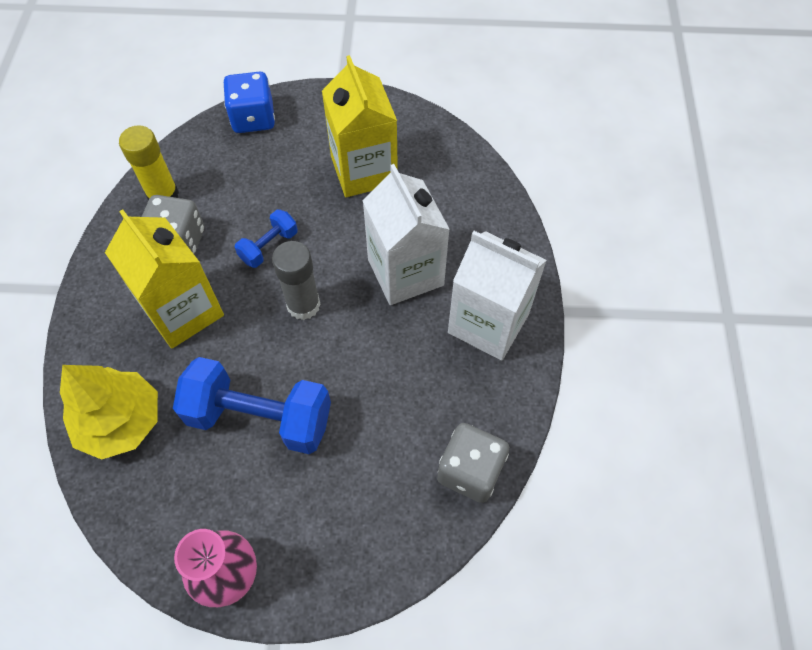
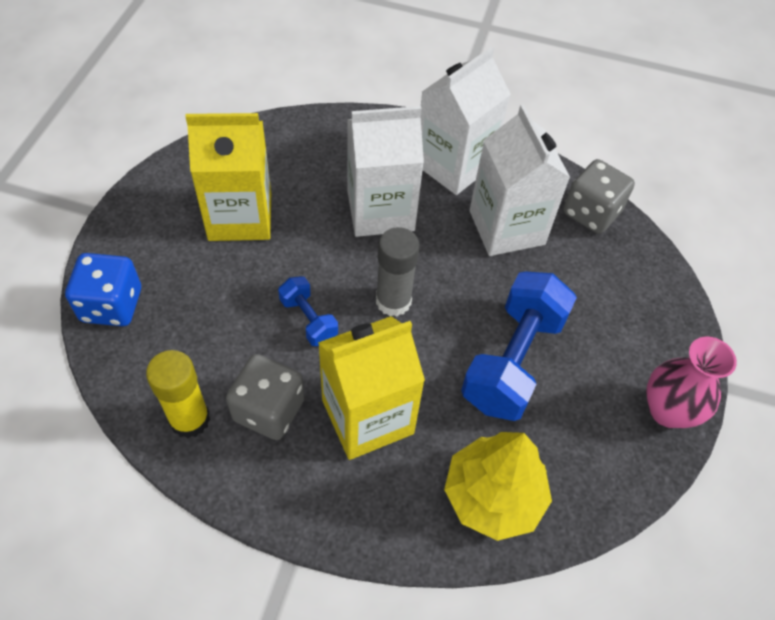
camera: 80 degrees left, 5 degrees down
(421, 387) = (506, 227): none -> white carton

